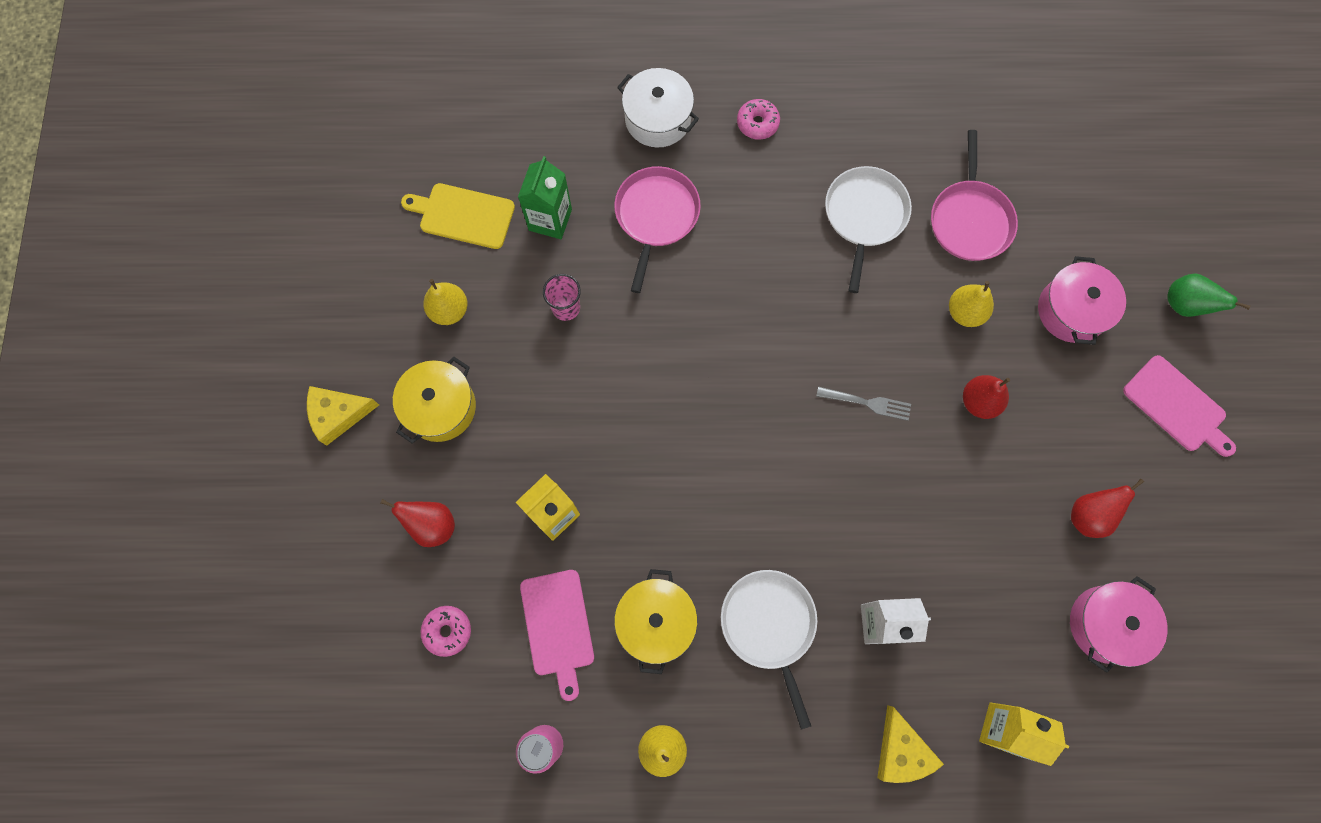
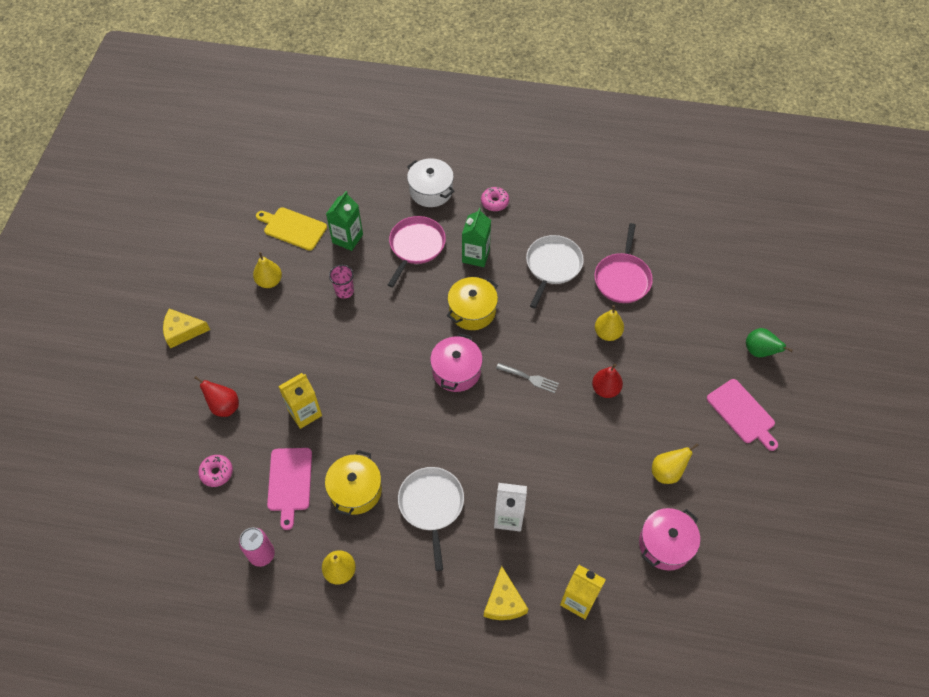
camera: 10 degrees right, 15 degrees down
(440, 407) = (248, 337): yellow pot -> yellow pot (472, 311)
(748, 217) = (476, 256): none -> green carton
(1071, 310) = (680, 343): pink pot -> pink pot (456, 371)
(1089, 515) = (667, 472): red pear -> yellow pear

